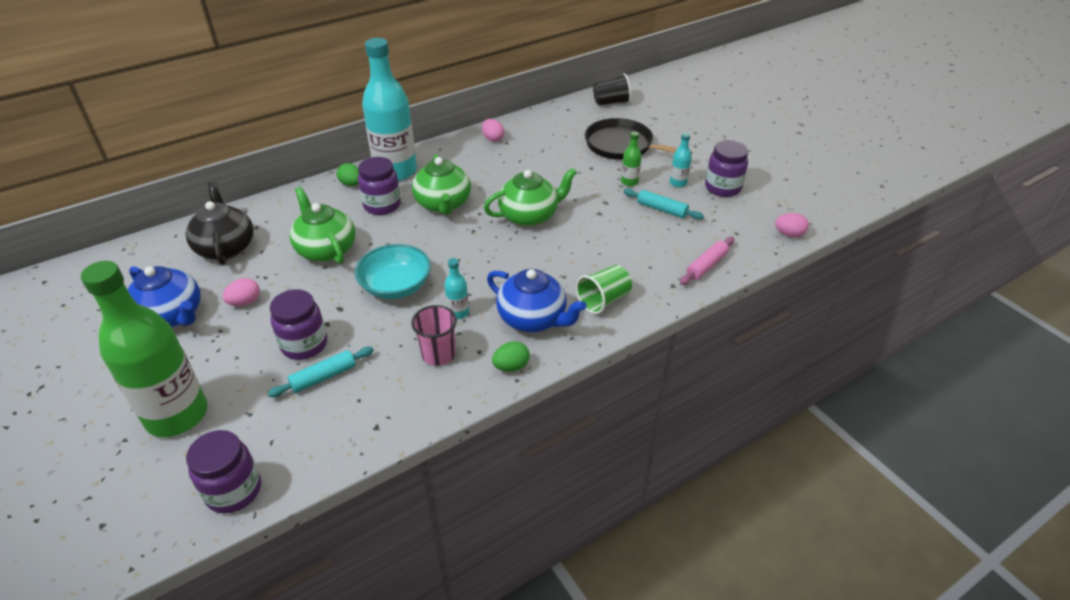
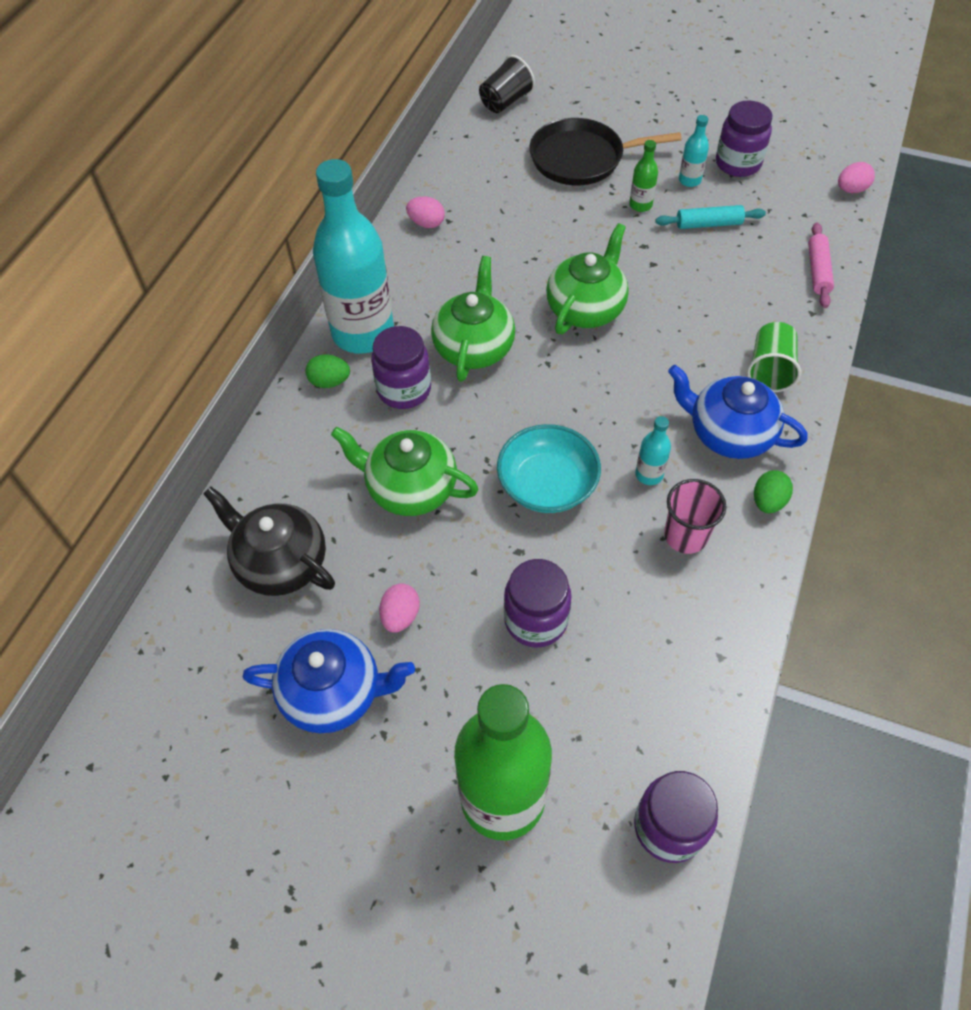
camera: 35 degrees left, 15 degrees up
(323, 377) = (603, 642): turquoise rolling pin -> none
(443, 204) = (474, 347): green teapot -> green teapot turned 120 degrees counterclockwise
(533, 319) = (728, 433): blue teapot -> blue teapot turned 150 degrees counterclockwise

